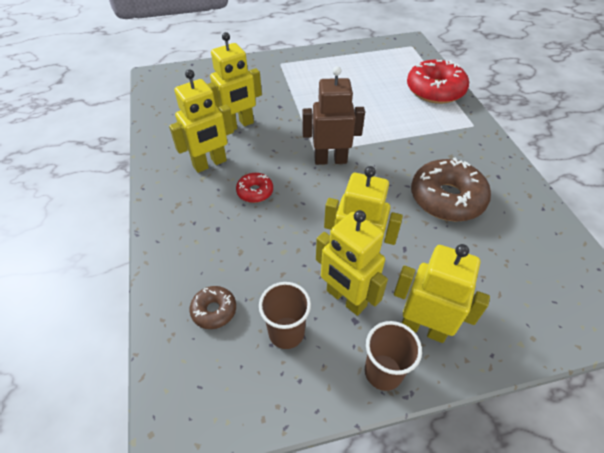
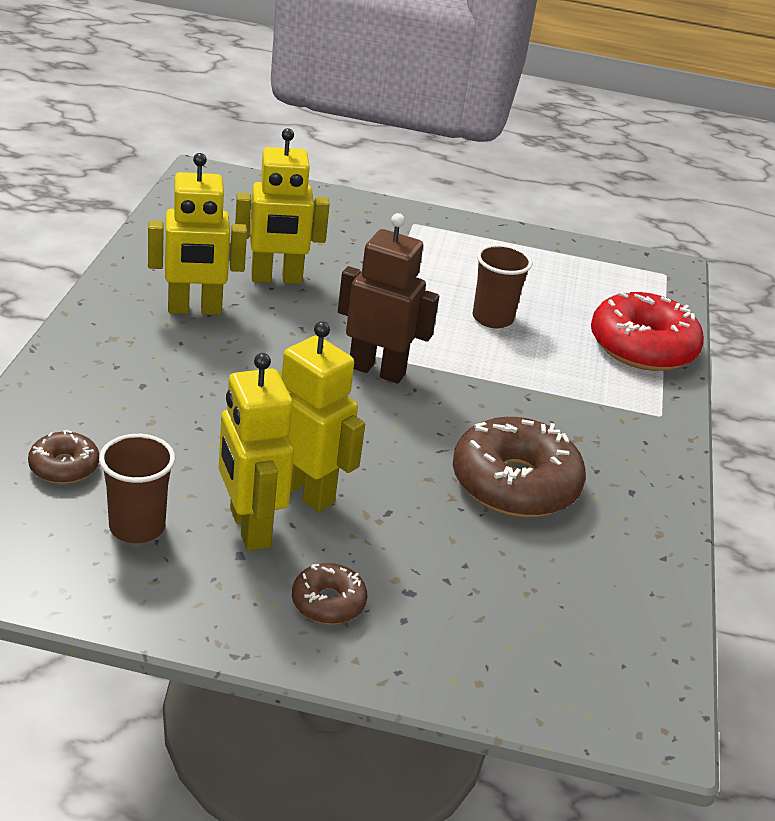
camera: 20 degrees right, 15 degrees down
(255, 192) = (230, 365): red donut -> none
(383, 372) = (227, 619): brown cup -> brown cup (492, 318)
(423, 327) = (328, 602): yellow robot -> brown donut

